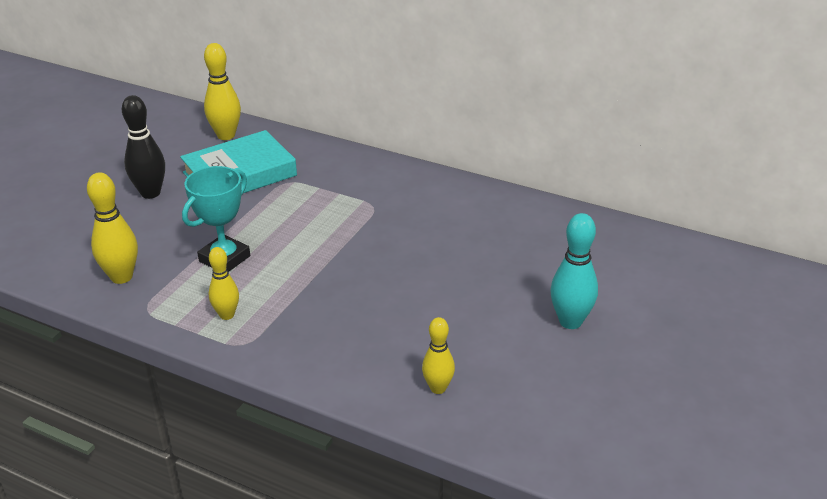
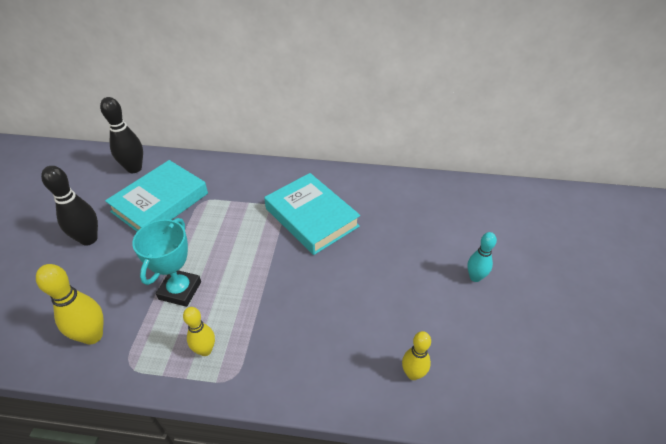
camera: 20 degrees left, 10 degrees up
(226, 135) = (134, 168): yellow bowling pin -> black bowling pin
(405, 222) = (311, 217): none -> turquoise book
(570, 321) = (475, 277): turquoise bowling pin -> turquoise bowling pin, size x0.65

